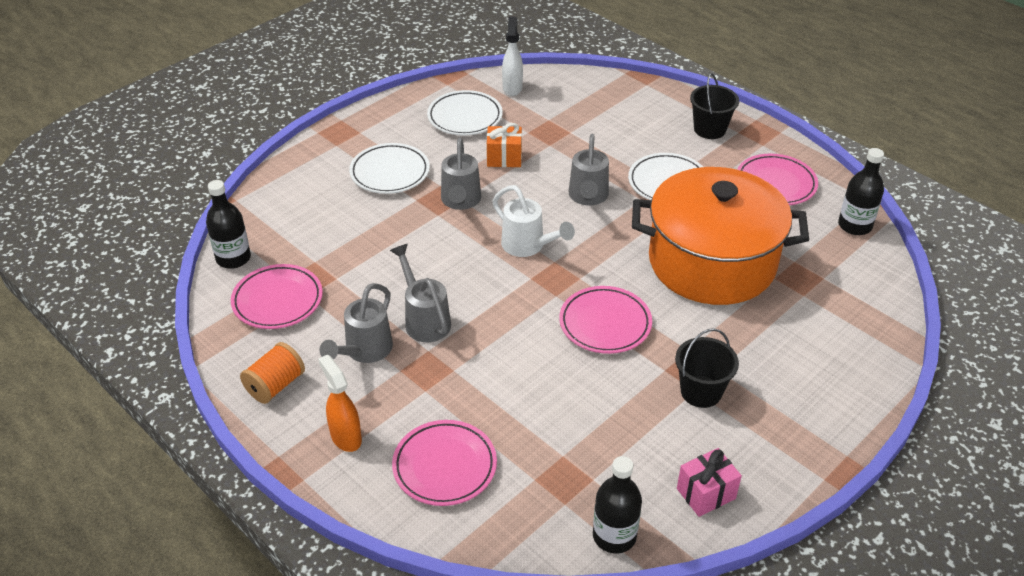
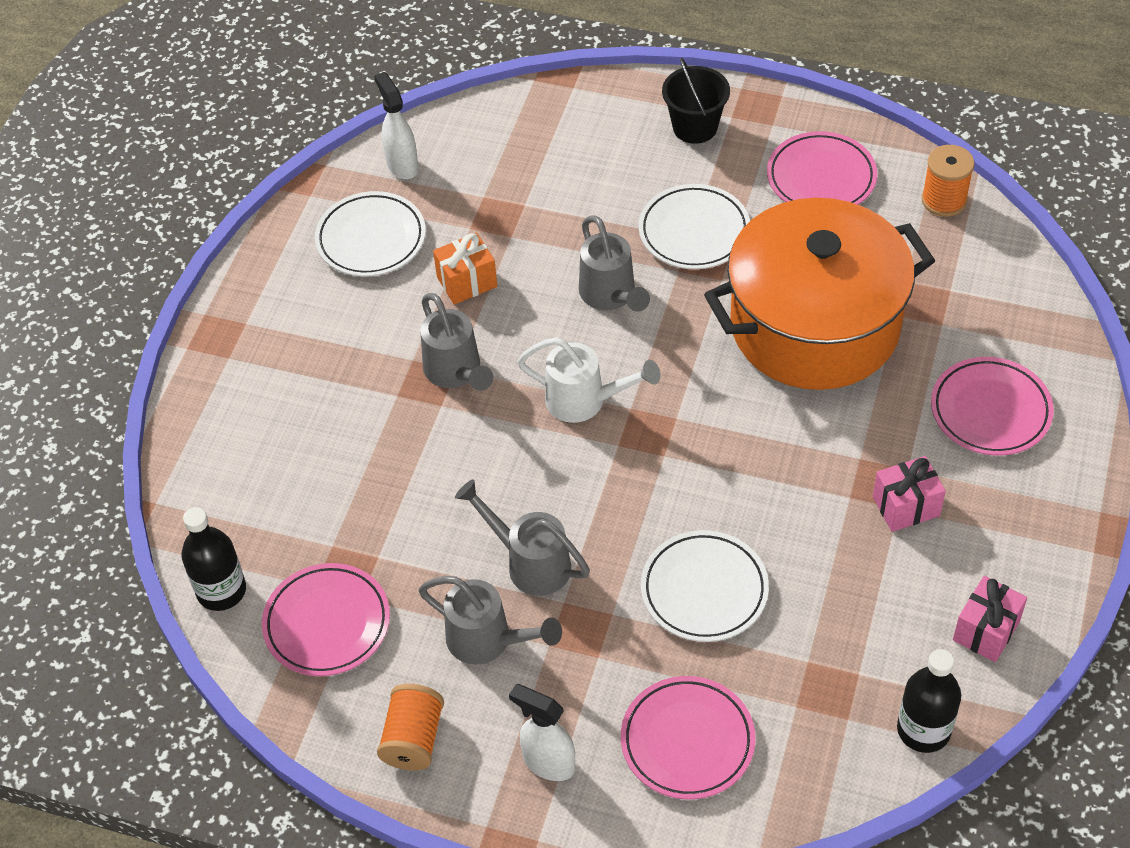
camera: 25 degrees left, 10 degrees up
(345, 437) = (548, 762): orange spray bottle -> white spray bottle
(364, 351) = (488, 641): grey watering can -> grey watering can turned 60 degrees counterclockwise
(390, 172) = (333, 369): white plate -> white plate (704, 590)
(605, 324) = (745, 467): pink plate -> pink plate (990, 411)
(701, 391) = (906, 506): black bucket -> pink gift
(854, 226) = (944, 200): black bottle -> orange spool

